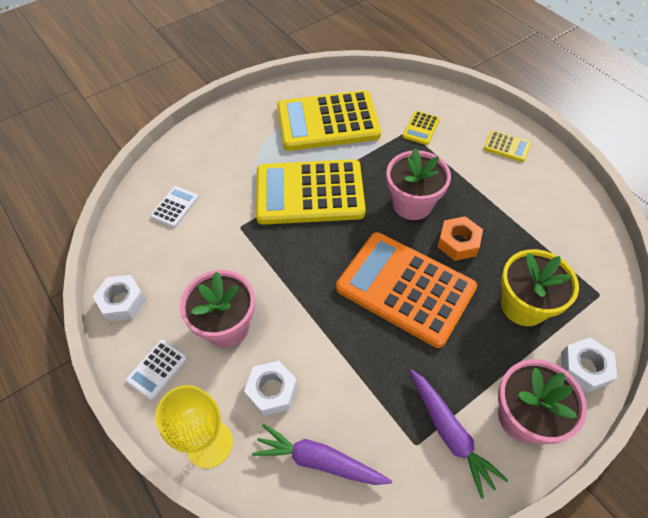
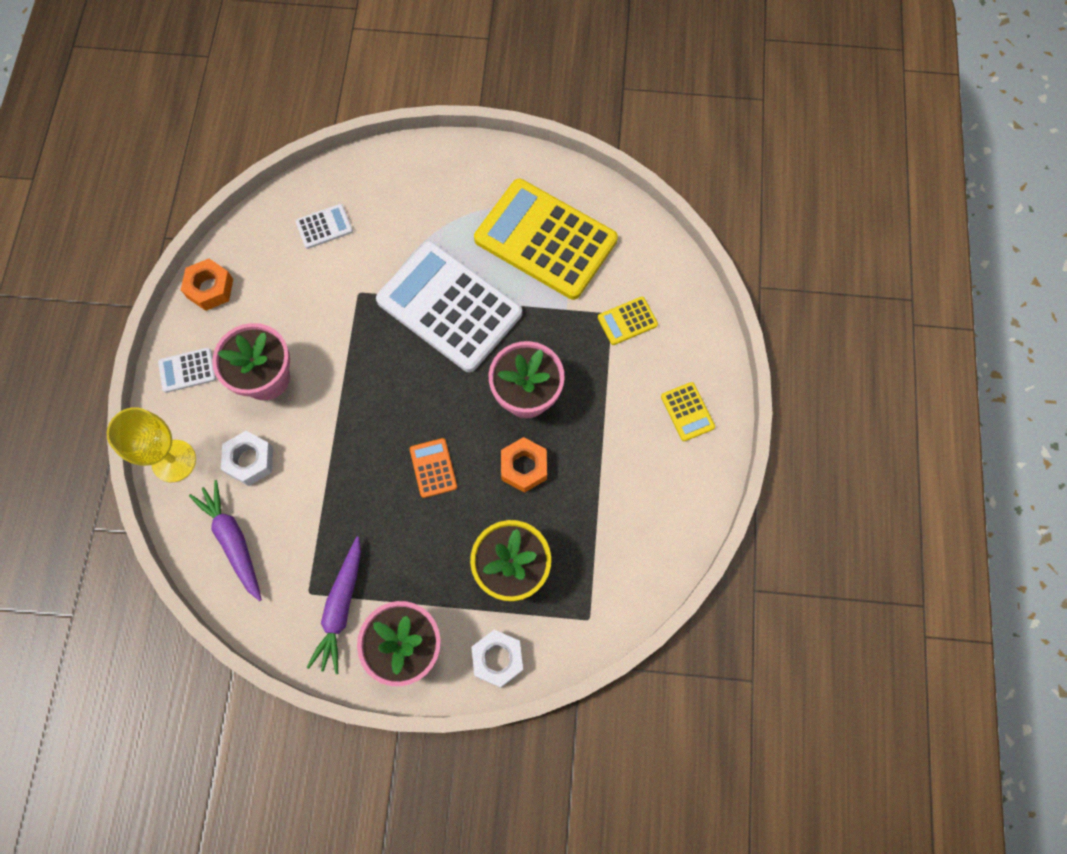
camera: 40 degrees right, 15 degrees up
(122, 302) = (210, 288): white nut -> orange nut
(309, 193) = (449, 307): yellow calculator -> white calculator
(405, 288) = (433, 468): orange calculator -> orange calculator, size x0.41

